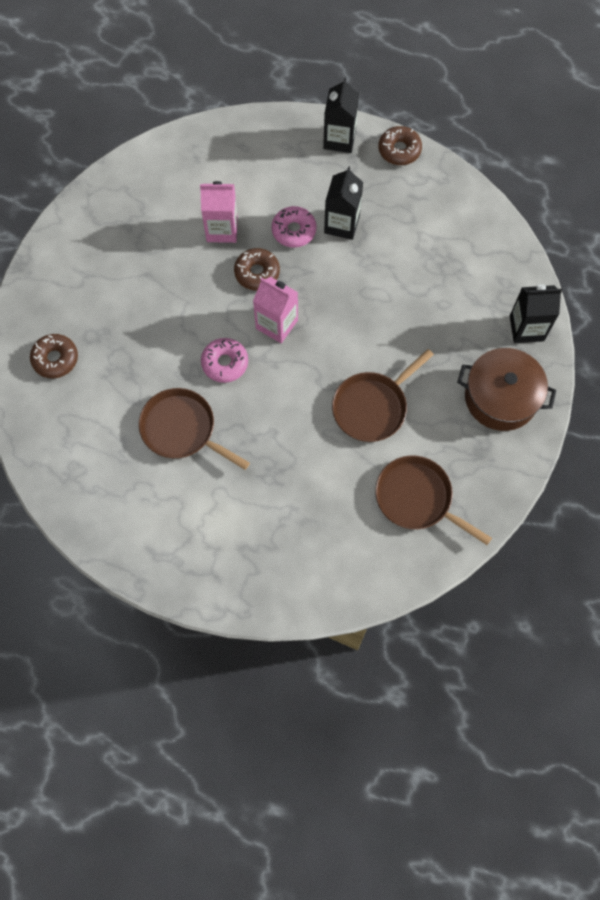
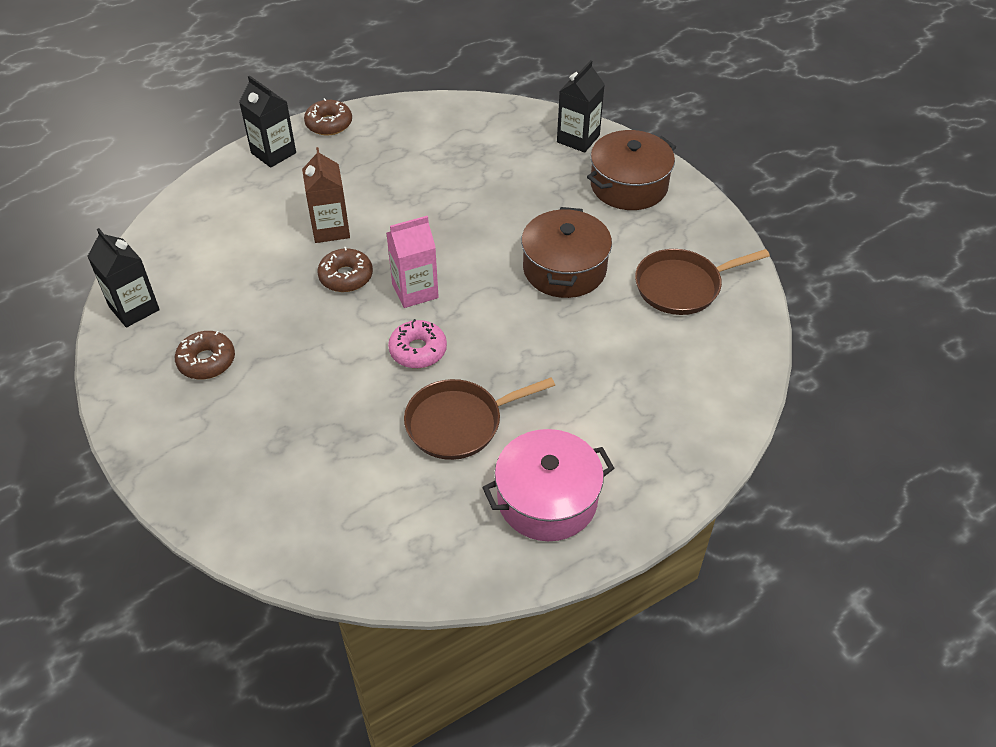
camera: 55 degrees left, 20 degrees down
(55, 359) = (270, 493): brown donut -> brown donut (206, 361)
(158, 522) = (547, 499): none -> pink pot
(222, 229) = (271, 277): pink carton -> none
(294, 231) = (330, 229): pink donut -> brown carton
(342, 224) = (360, 195): black carton -> black carton (134, 308)
(372, 407) = (564, 269): brown pan -> brown pot

